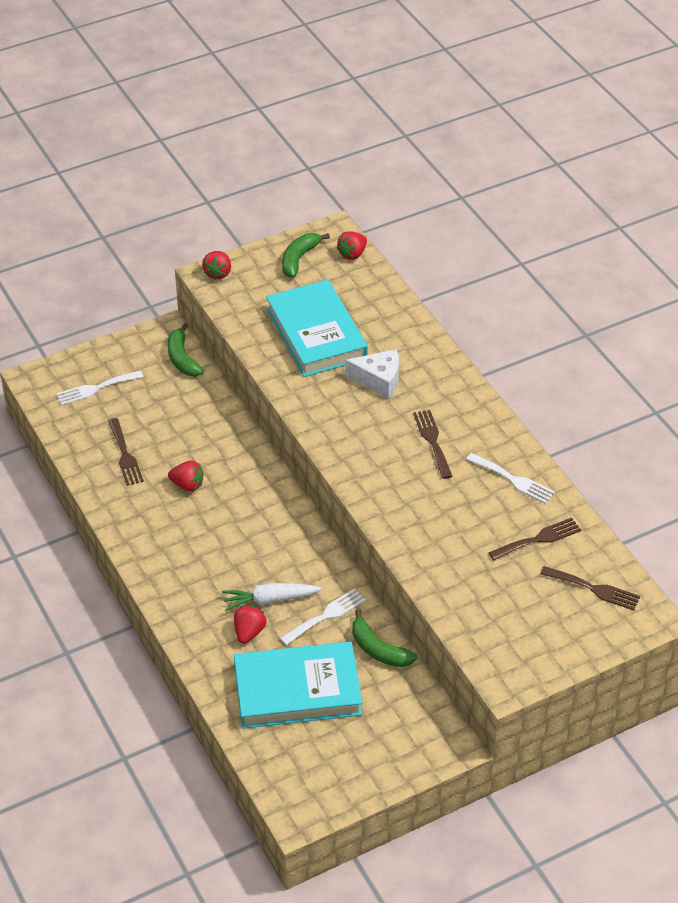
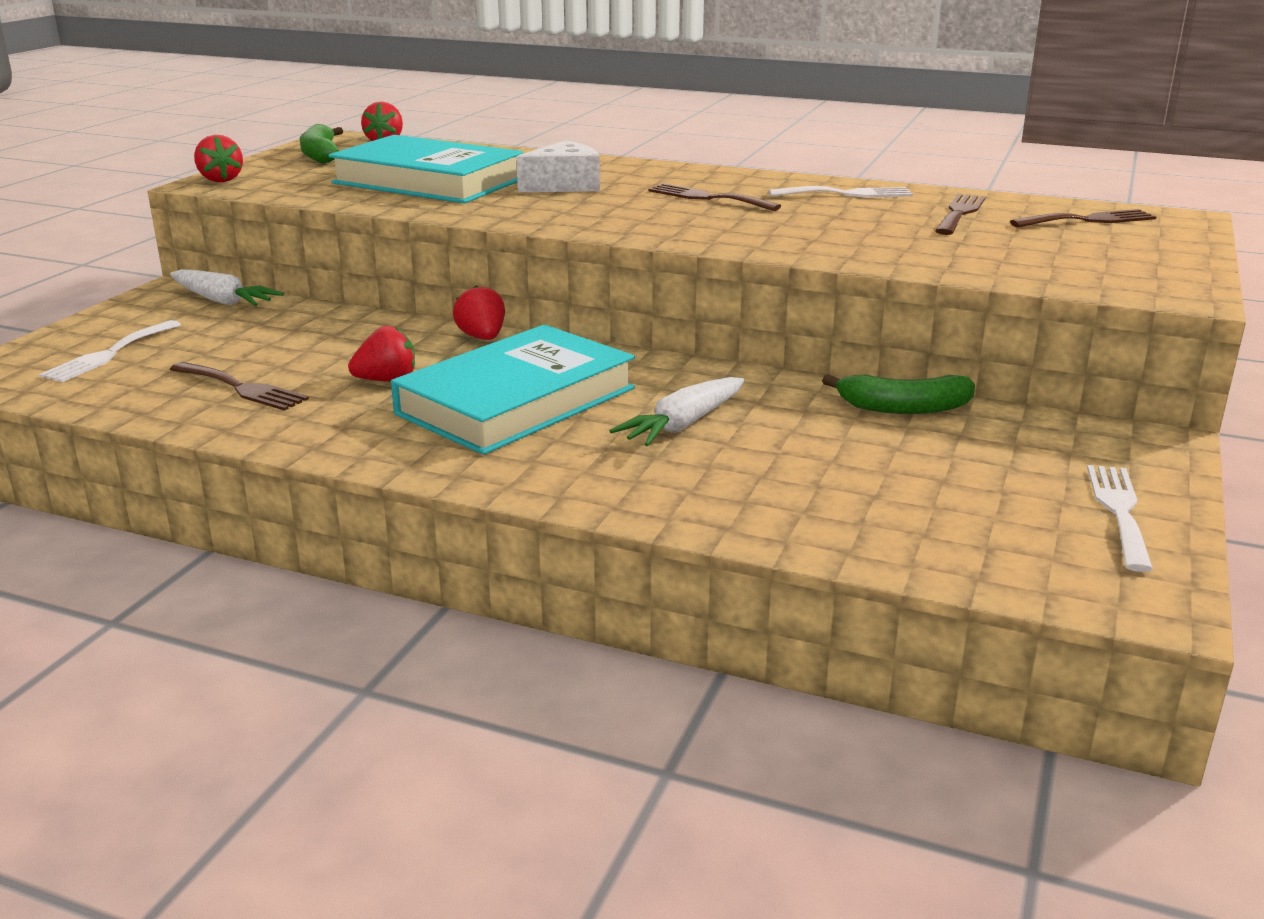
camera: 40 degrees left, 20 degrees down
(182, 358) = (223, 301): green banana -> white carrot
(249, 632) = (708, 462): red strawberry -> red strawberry (482, 338)
(297, 690) = (881, 483): turquoise book -> turquoise book (517, 401)
(326, 616) = (783, 409): white fork -> white fork (1119, 511)

